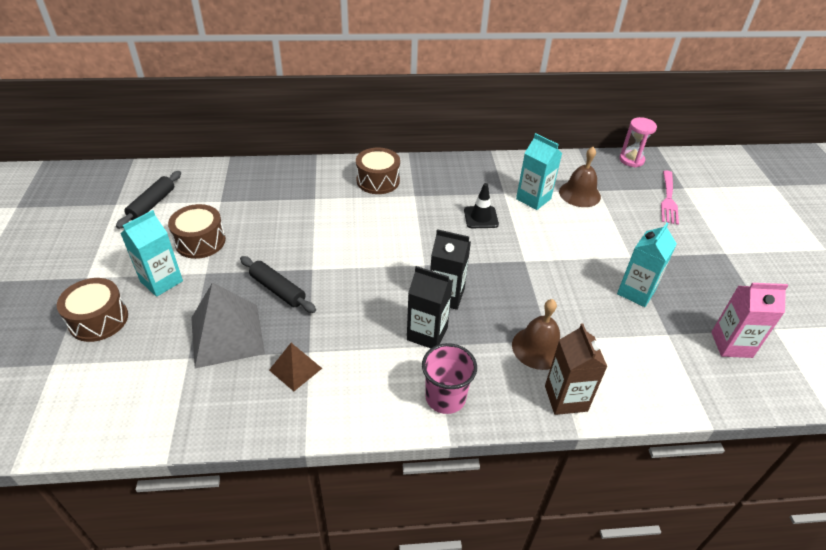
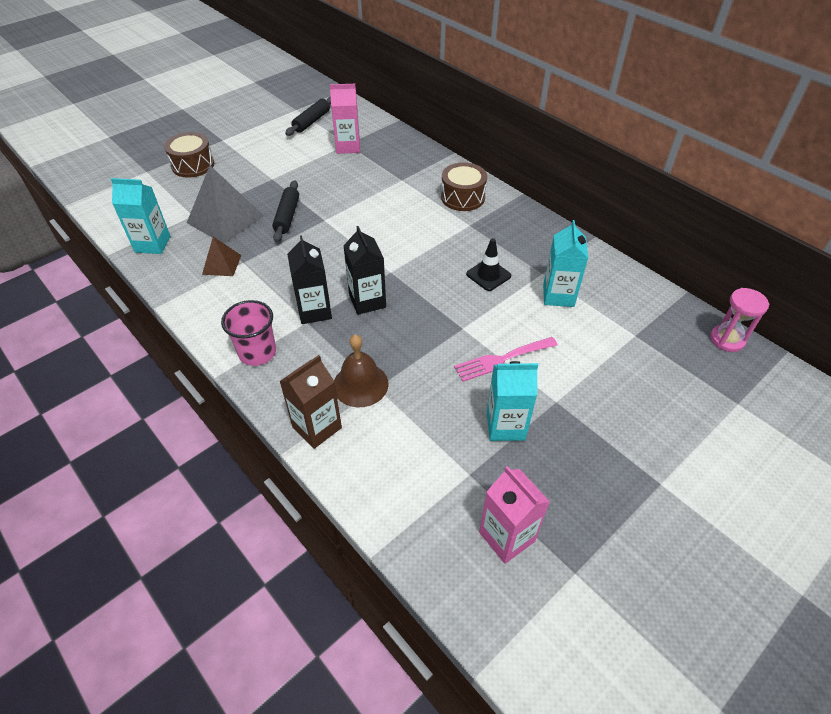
camera: 55 degrees right, 5 degrees up
(152, 204) = (311, 121): black rolling pin -> black rolling pin turned 45 degrees counterclockwise
(161, 281) = (246, 167): turquoise carton -> turquoise carton (152, 244)
(200, 241) = (298, 159): brown drum -> none
(226, 203) = (348, 147): none -> pink carton
(579, 194) = (609, 323): brown bell -> none
(668, 199) = (695, 397): pink fork -> pink fork (502, 359)

